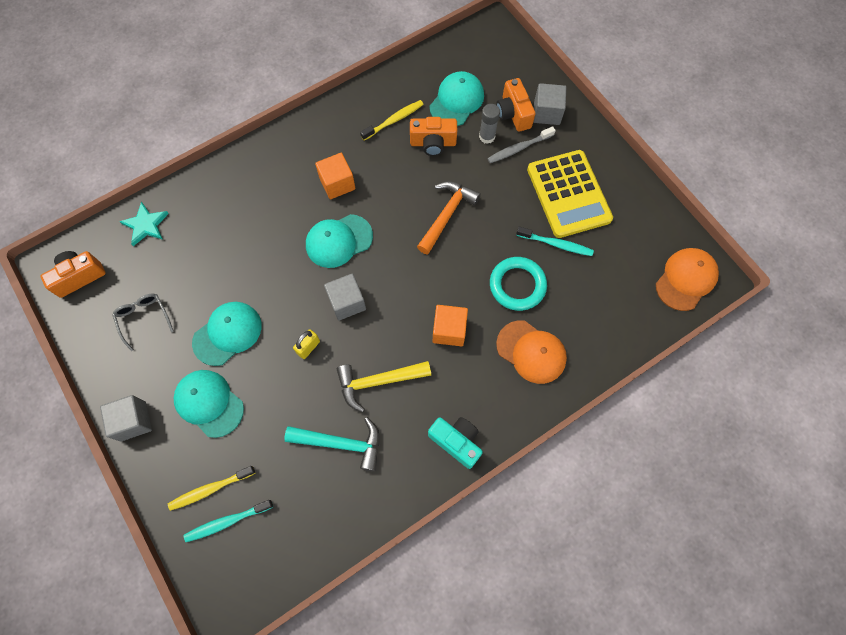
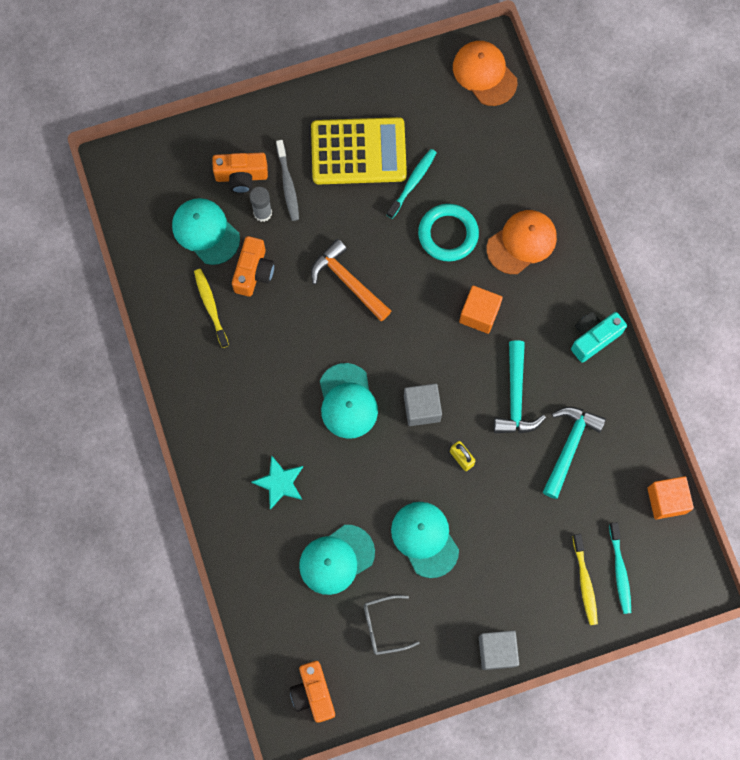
camera: 75 degrees left, 5 degrees up
(146, 225) = (268, 610): turquoise star -> turquoise star (279, 483)
(209, 403) = (496, 570): turquoise cap -> turquoise cap (336, 559)
(337, 183) = (275, 387): orange cube -> orange cube (666, 500)
(378, 381) = (515, 397): yellow hammer -> turquoise hammer
(546, 113) = (251, 141): grey cube -> none

